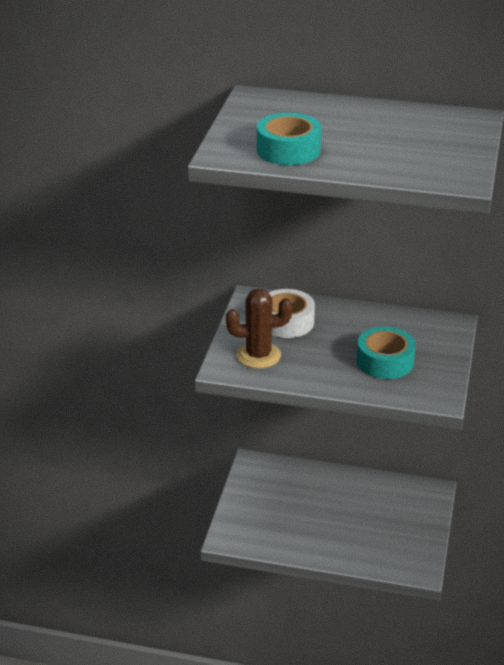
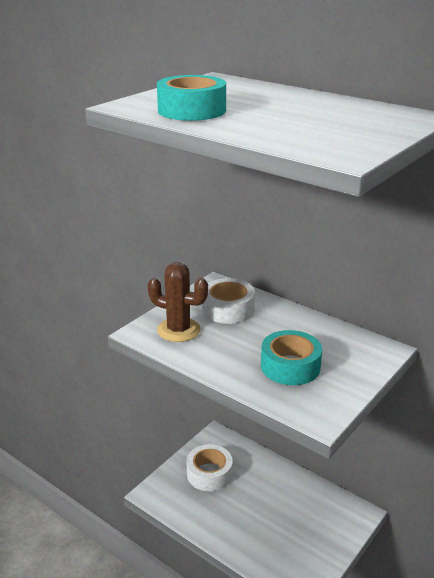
camera: 25 degrees right, 5 degrees down
(271, 501) = (209, 474): none -> white tape

